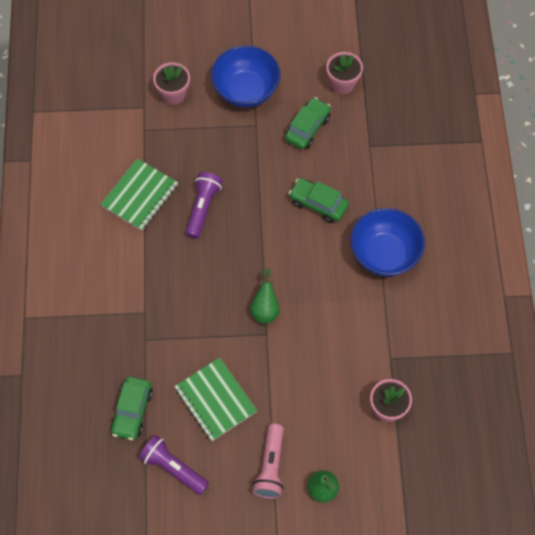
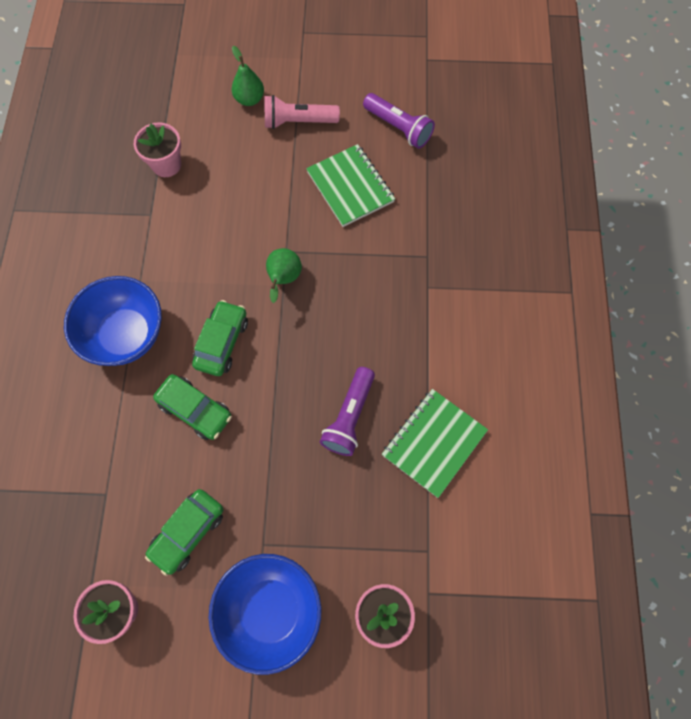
camera: 175 degrees left, 5 degrees up
(132, 411) = (441, 183): green car -> green car (222, 342)
(271, 467) = (298, 122): pink flashlight -> pink flashlight turned 105 degrees counterclockwise

